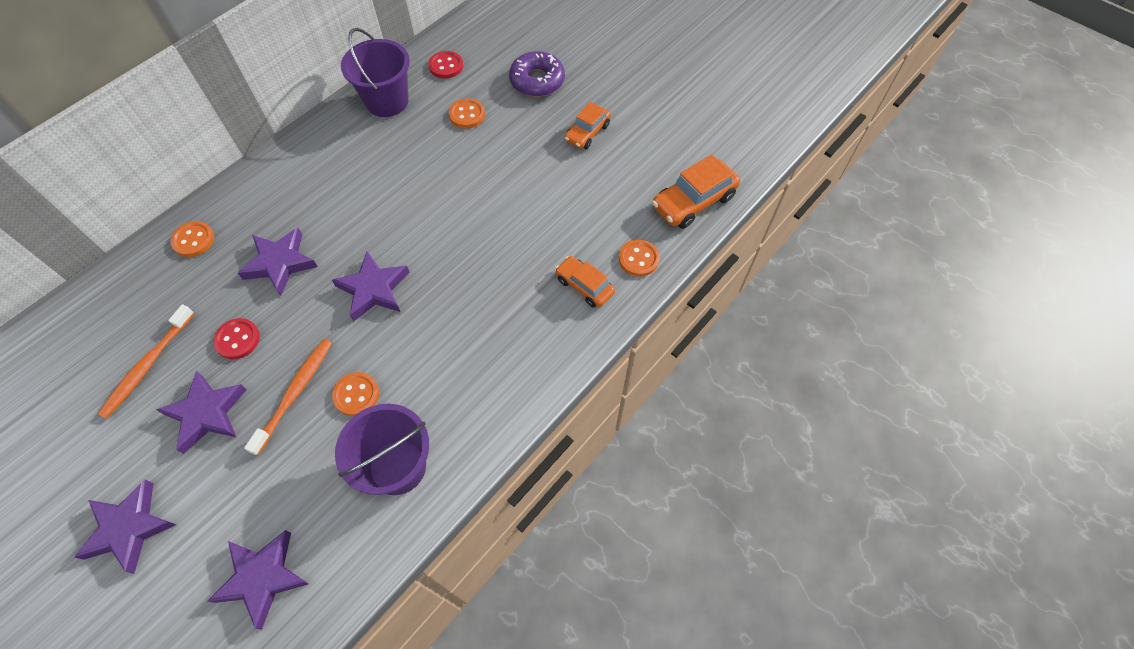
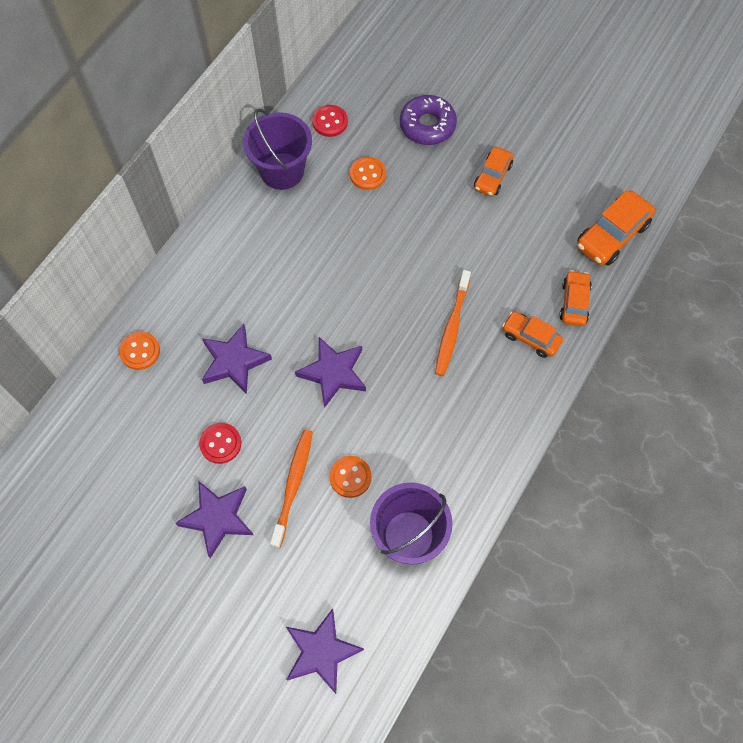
camera: 10 degrees left, 5 degrees up
(129, 528) = (186, 632): purple star -> none
(148, 365) = (144, 483): orange toothbrush -> orange toothbrush (452, 327)
(638, 259) = (574, 302): orange button -> orange car

